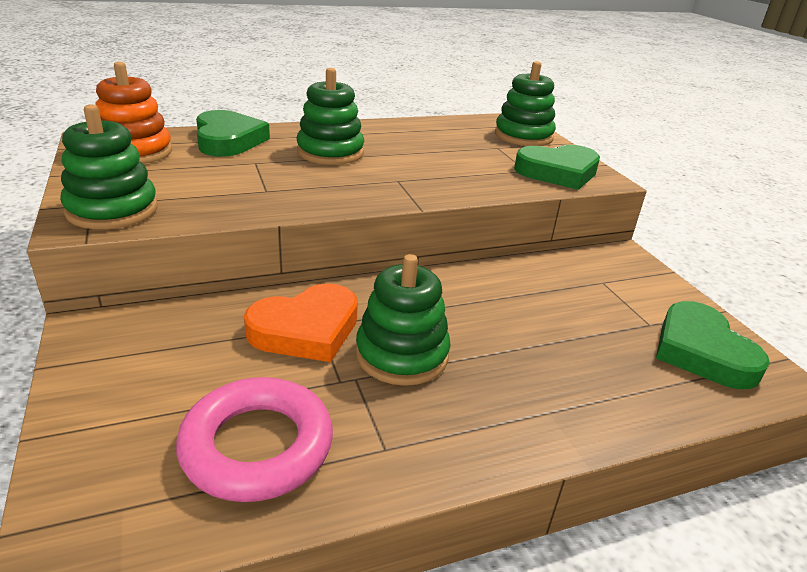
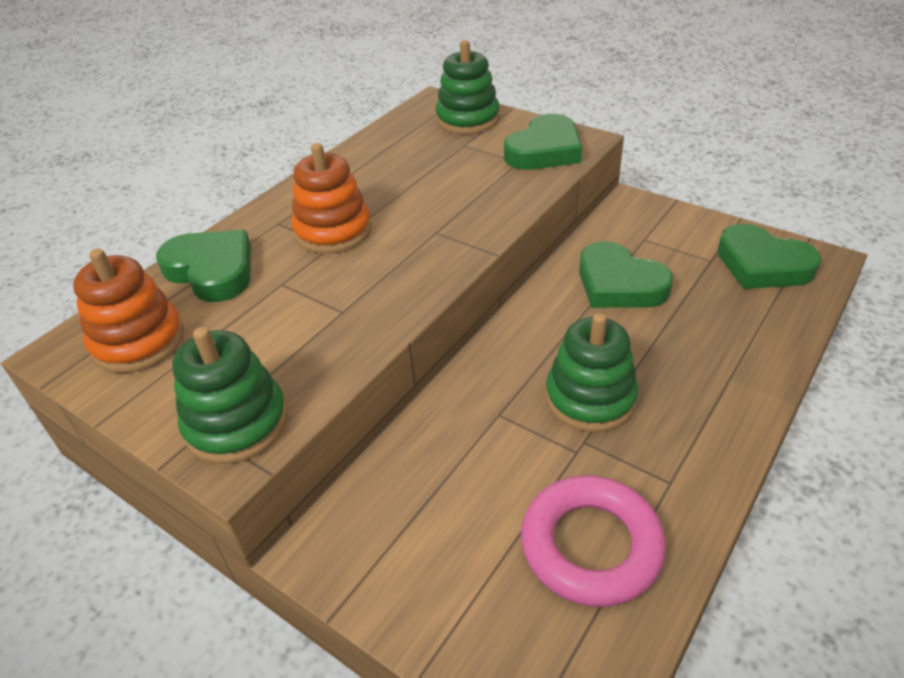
camera: 30 degrees left, 10 degrees up
(306, 329) = (496, 425): orange heart -> none
(330, 152) = (333, 231): green stacking toy -> orange stacking toy
(536, 298) = (619, 284): none -> green heart

